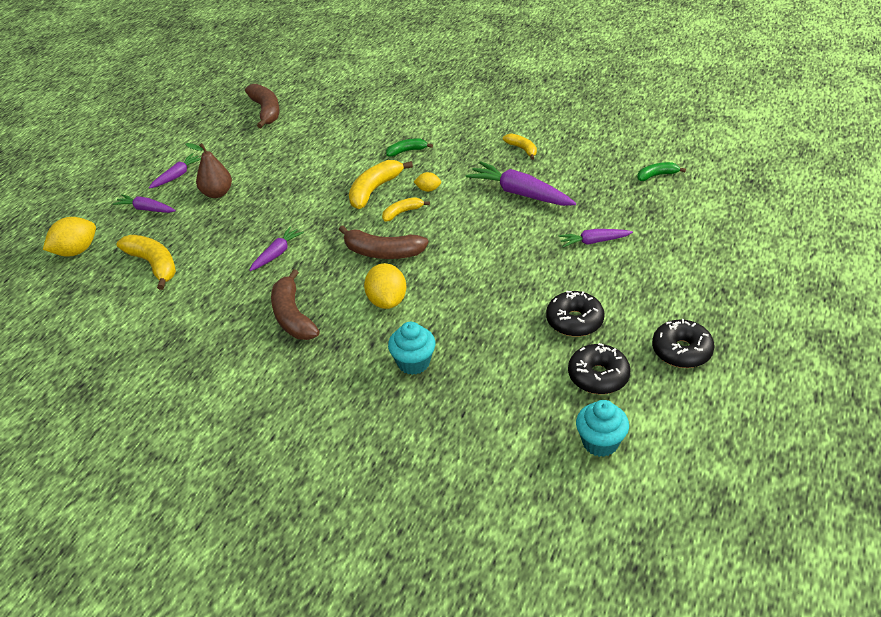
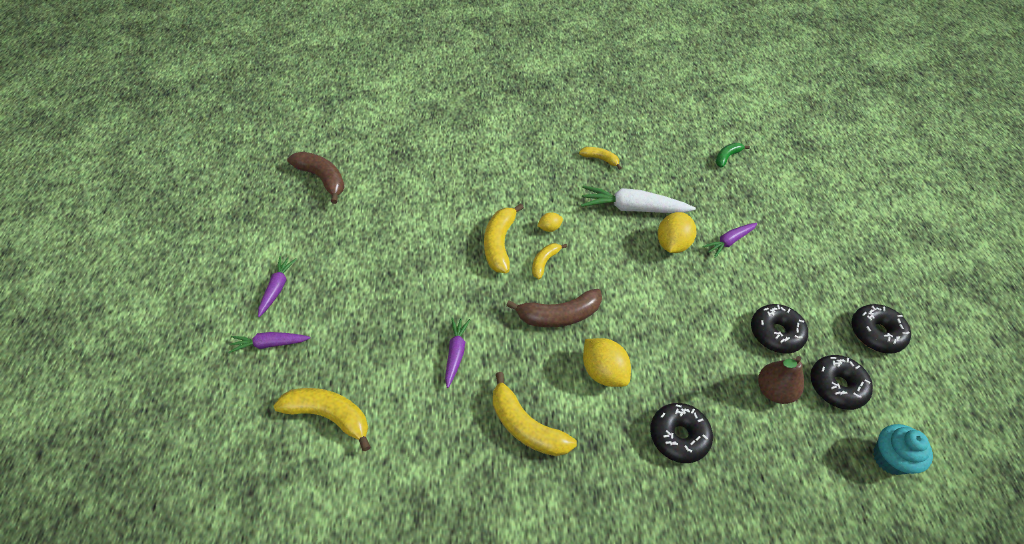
camera: 30 degrees left, 10 degrees up
(76, 251) = (221, 431): yellow lemon -> yellow lemon (672, 244)
(217, 193) = (338, 297): brown pear -> brown pear (773, 390)
(292, 316) = (526, 426): brown banana -> yellow banana
(406, 151) = (498, 190): green banana -> none
(413, 363) = (678, 436): turquoise cupcake -> black donut
(520, 193) = (633, 208): purple carrot -> white carrot

